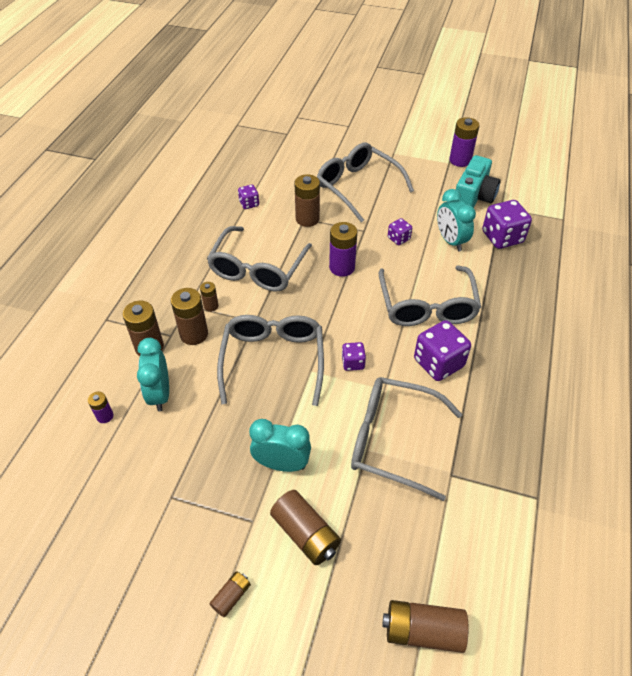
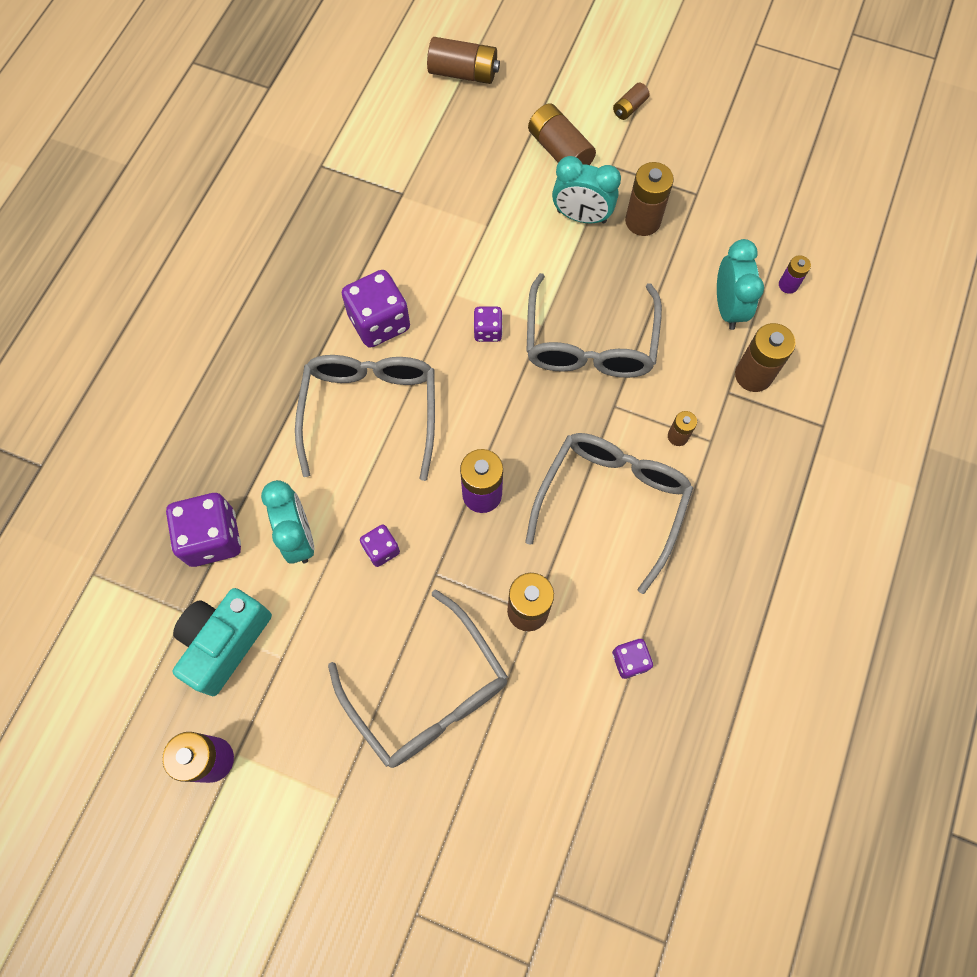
camera: 175 degrees left, 20 degrees up
(194, 334) = (696, 390): brown battery -> brown battery (642, 221)
(394, 441) = (455, 232): grey glasses -> none

